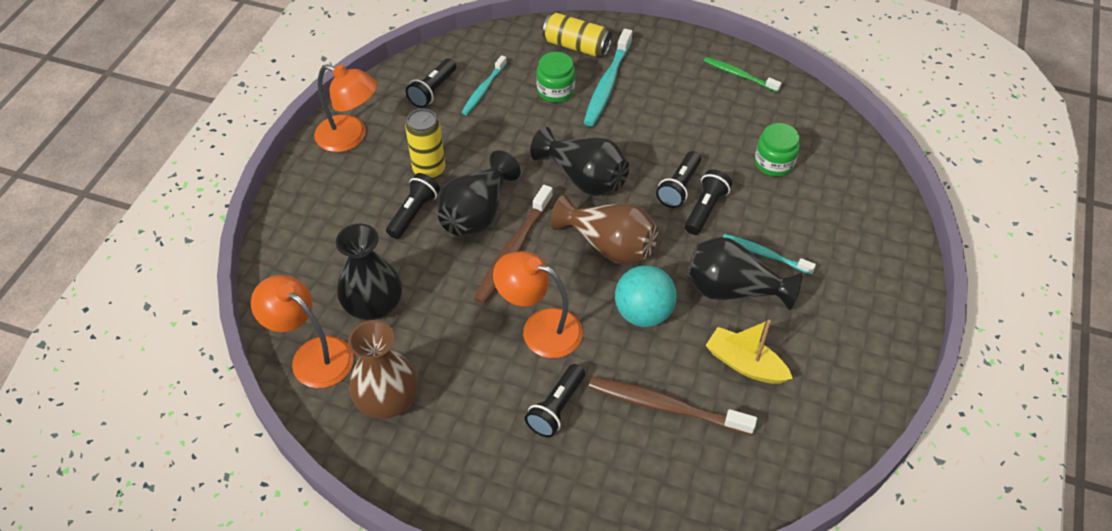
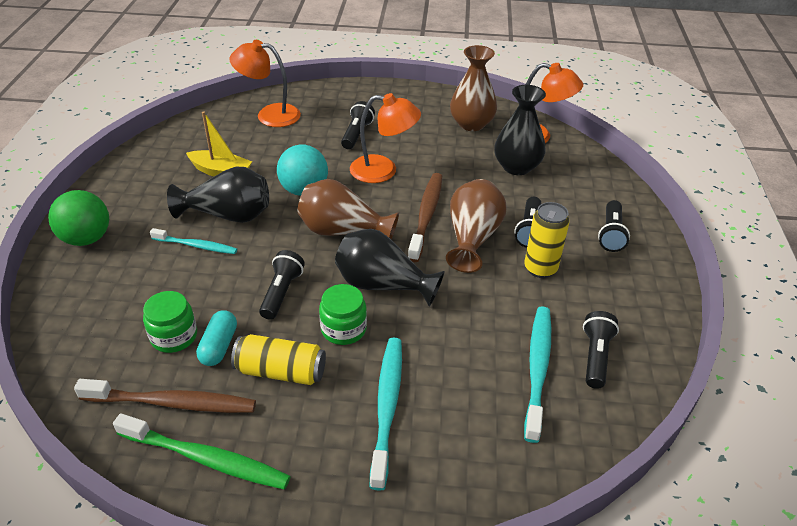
camera: 165 degrees right, 10 degrees down
(350, 137) = (641, 287): orange lamp -> orange lamp (269, 115)
(477, 213) = (472, 238): black vase -> brown vase
(483, 90) = (537, 369): turquoise toothbrush -> turquoise toothbrush, size x1.59
(555, 90) = (450, 385): green jar -> green jar (343, 329)
(576, 46) = (447, 465): yellow can -> yellow can (281, 371)
(666, 407) = (280, 144): brown toothbrush -> brown toothbrush (172, 403)
(705, 209) = (253, 275): black flashlight -> black flashlight (611, 234)
(734, 148) = (219, 346): none -> turquoise capsule
(739, 75) = (205, 458): green toothbrush -> green toothbrush, size x1.59
(884, 284) = (87, 238): none -> green ball

